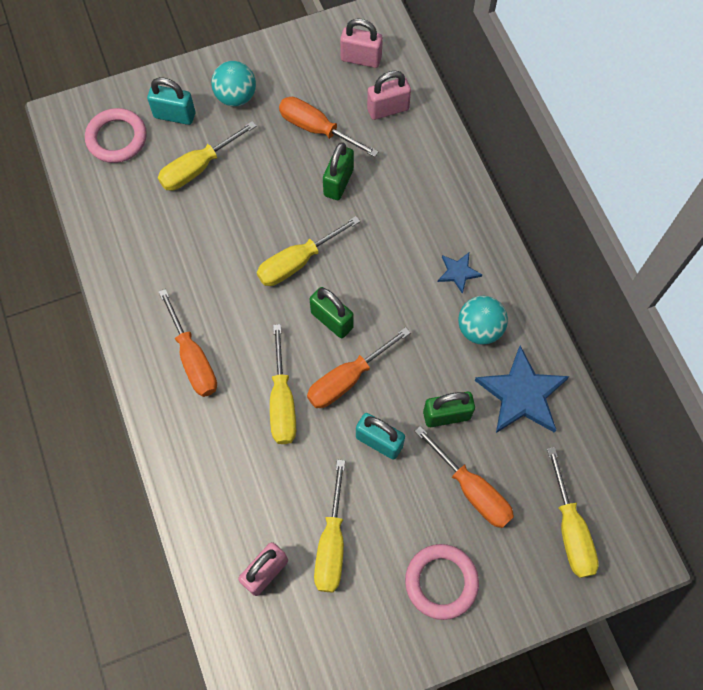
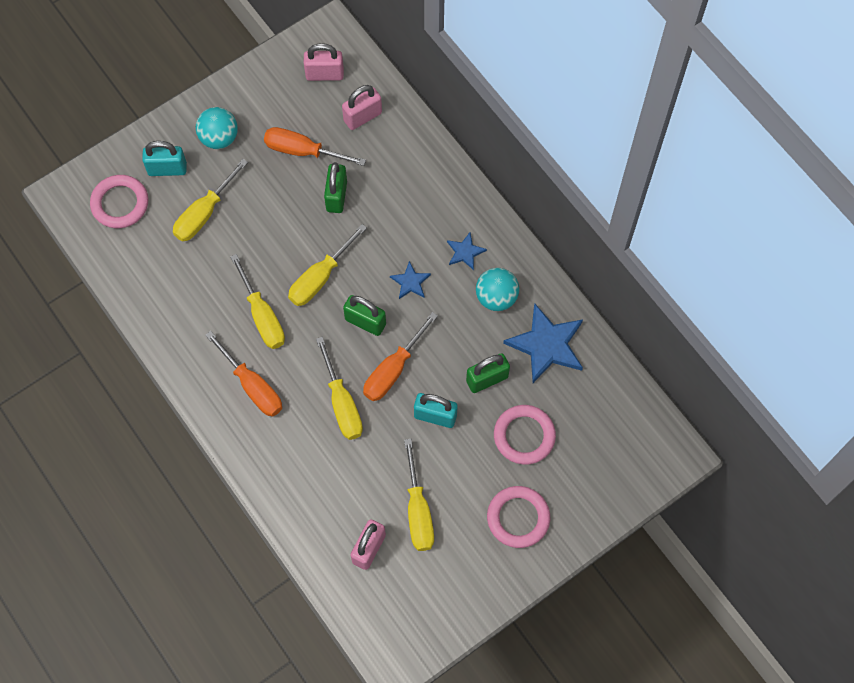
camera: 15 degrees left, 0 degrees up
(391, 290) = (410, 282): none -> blue star
(471, 489) = (524, 436): orange screwdriver -> pink ring
(570, 529) = (614, 447): yellow screwdriver -> yellow screwdriver (262, 315)

